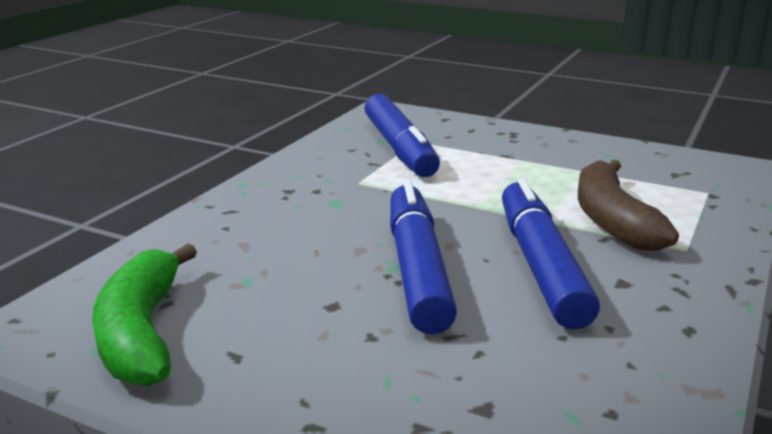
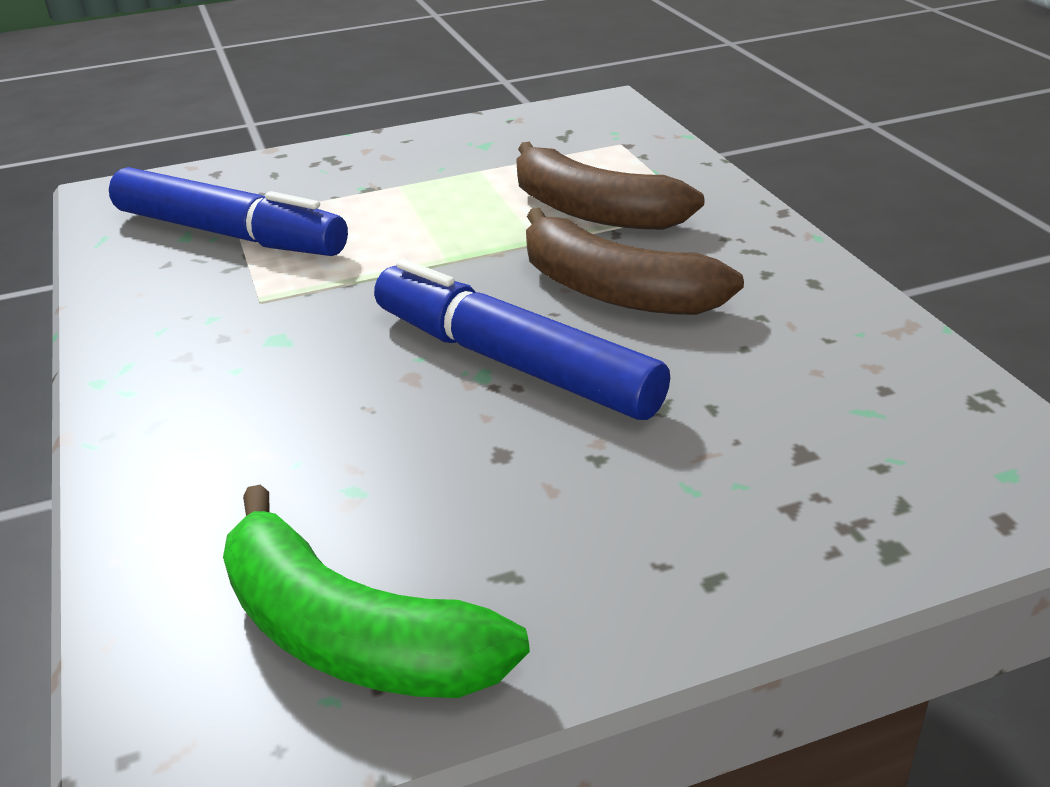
camera: 45 degrees left, 10 degrees up
(541, 266) = (614, 291): blue marker -> brown banana

